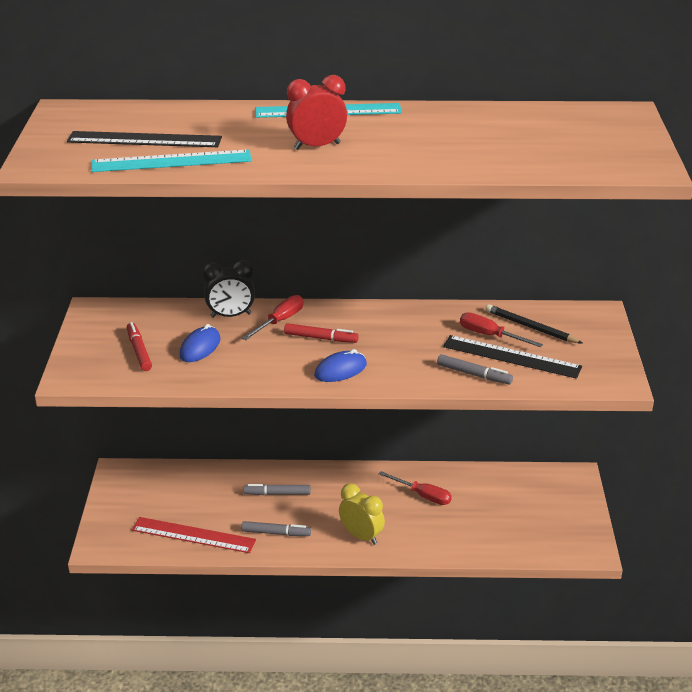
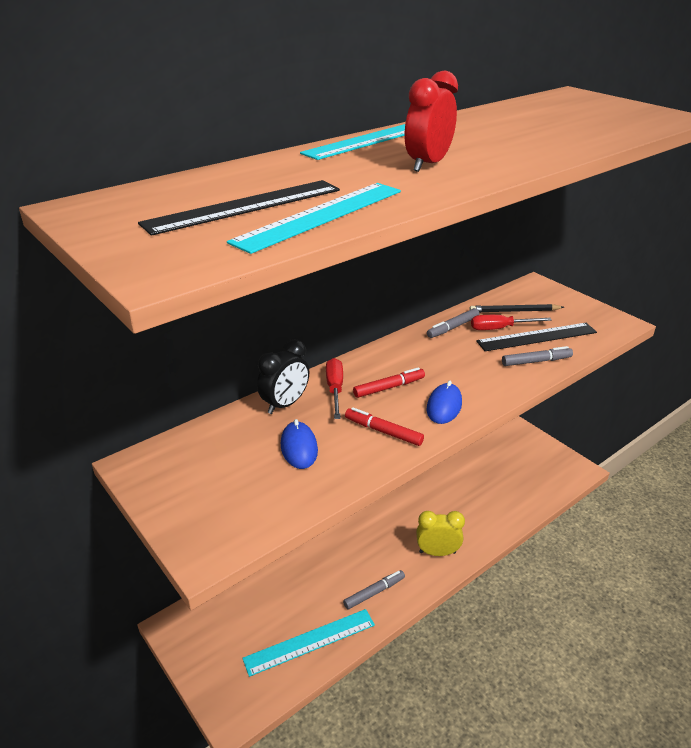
camera: 40 degrees left, 0 degrees up
(139, 351) = (244, 482): red marker -> red marker (383, 431)
(193, 535) = (310, 641): red ruler -> turquoise ruler
(277, 493) = (336, 557): grey marker -> grey marker (453, 327)
(423, 495) = (439, 493): red screwdriver -> none

